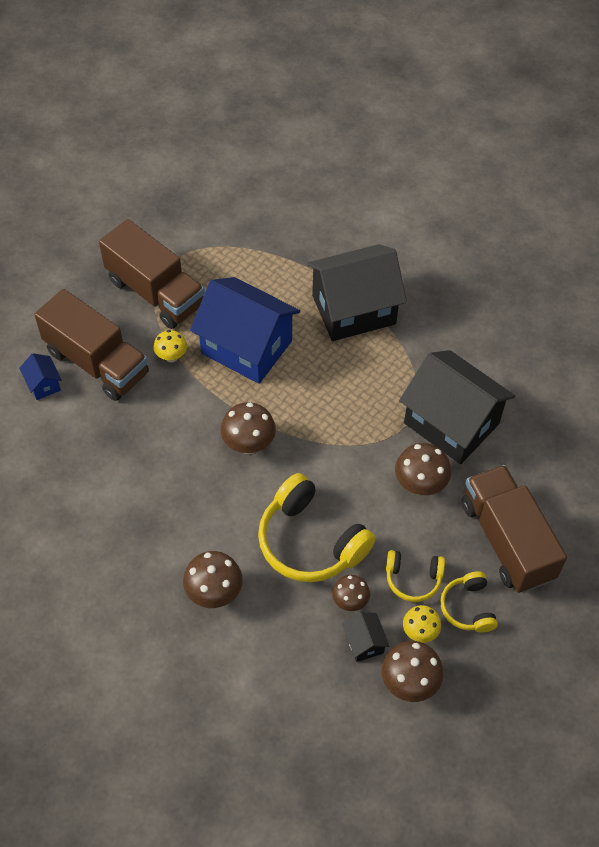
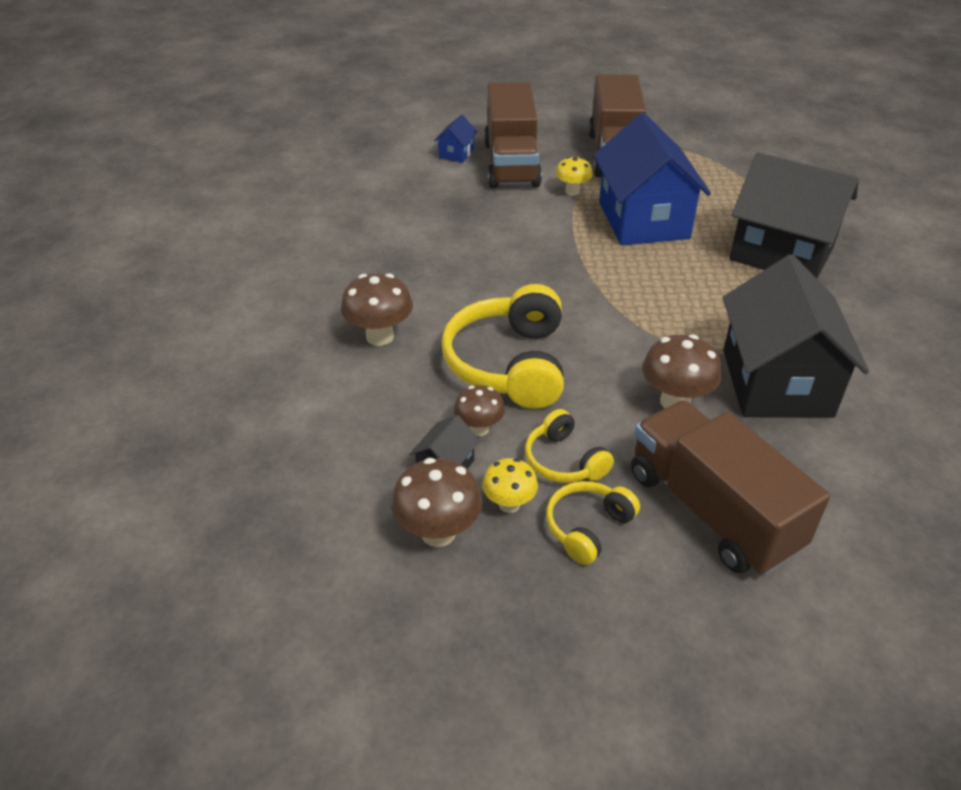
camera: 50 degrees right, 15 degrees down
(248, 444) = (554, 273): brown mushroom -> none
(506, 540) = (712, 511): brown truck -> brown truck turned 60 degrees counterclockwise

